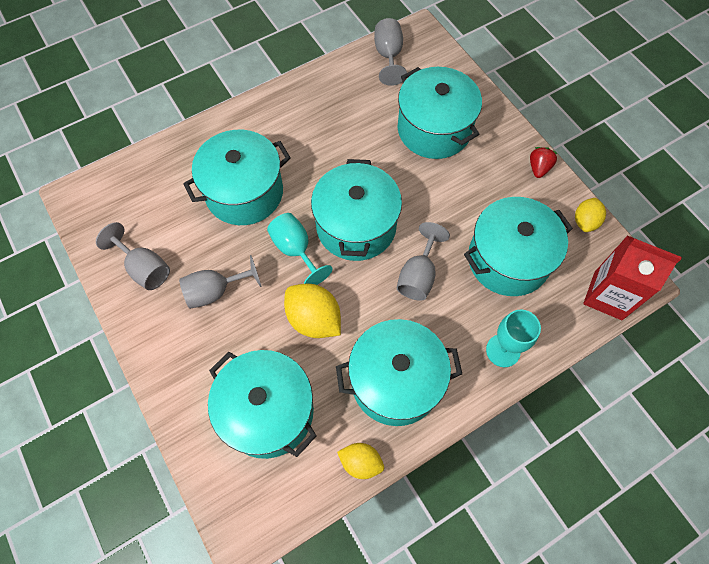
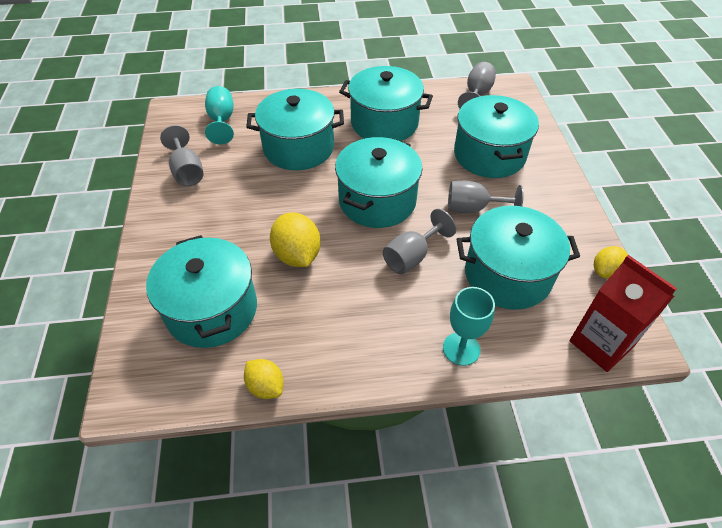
camera: 25 degrees right, 15 degrees down
(215, 291) = (230, 205): grey goblet -> grey goblet (473, 208)
(295, 250) = (314, 200): turquoise goblet -> turquoise goblet (222, 121)
(395, 381) = (340, 332): turquoise pot -> turquoise pot (384, 123)
(539, 168) = (577, 213): red strawberry -> none

